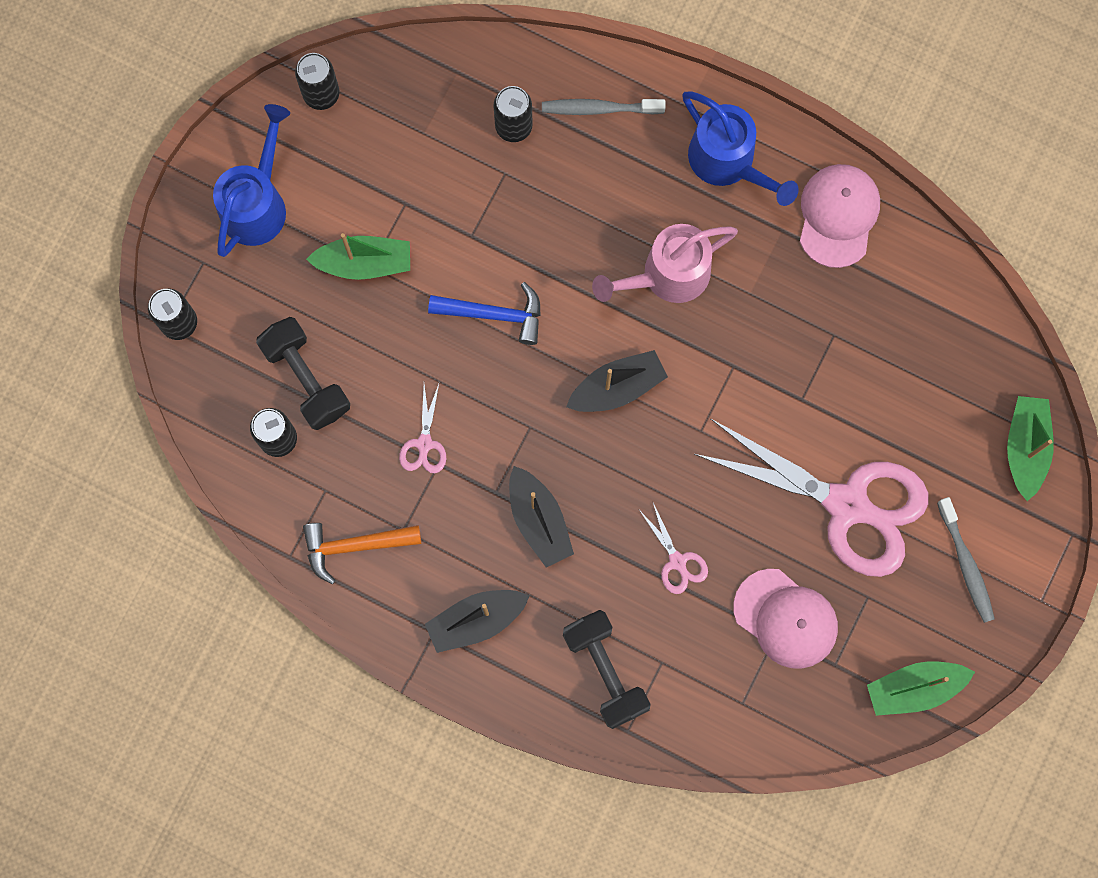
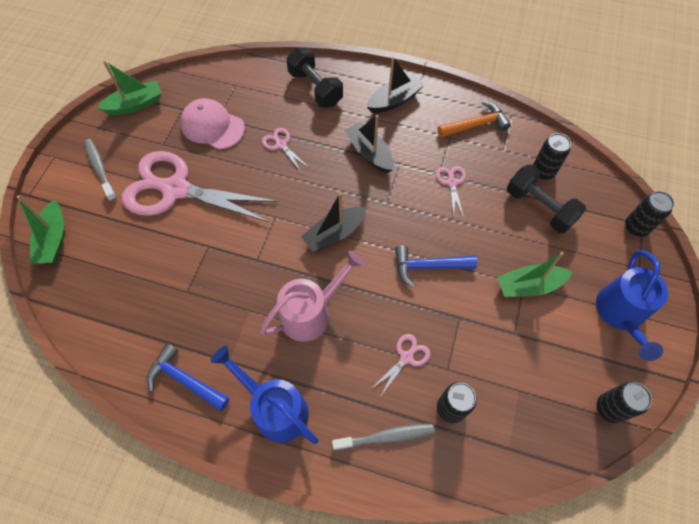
camera: 170 degrees right, 15 degrees down
(553, 197) = (407, 357): none -> pink scissors
(838, 216) = (185, 380): pink cap -> blue hammer

